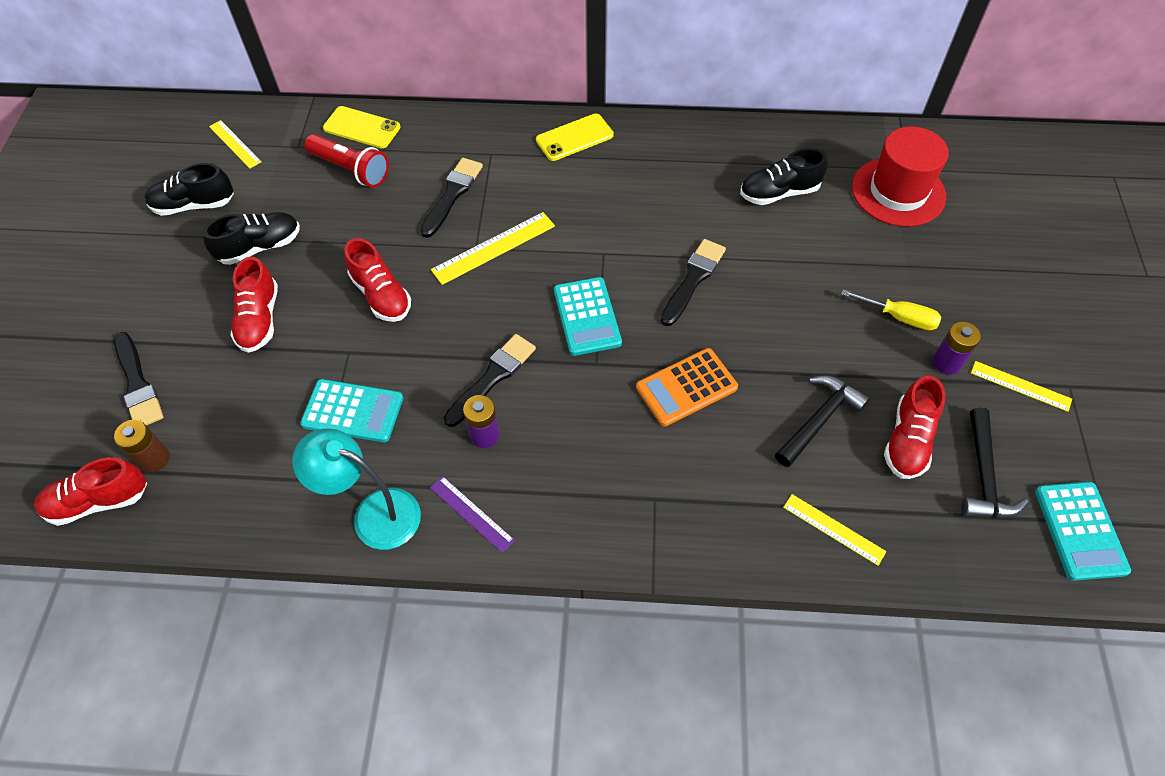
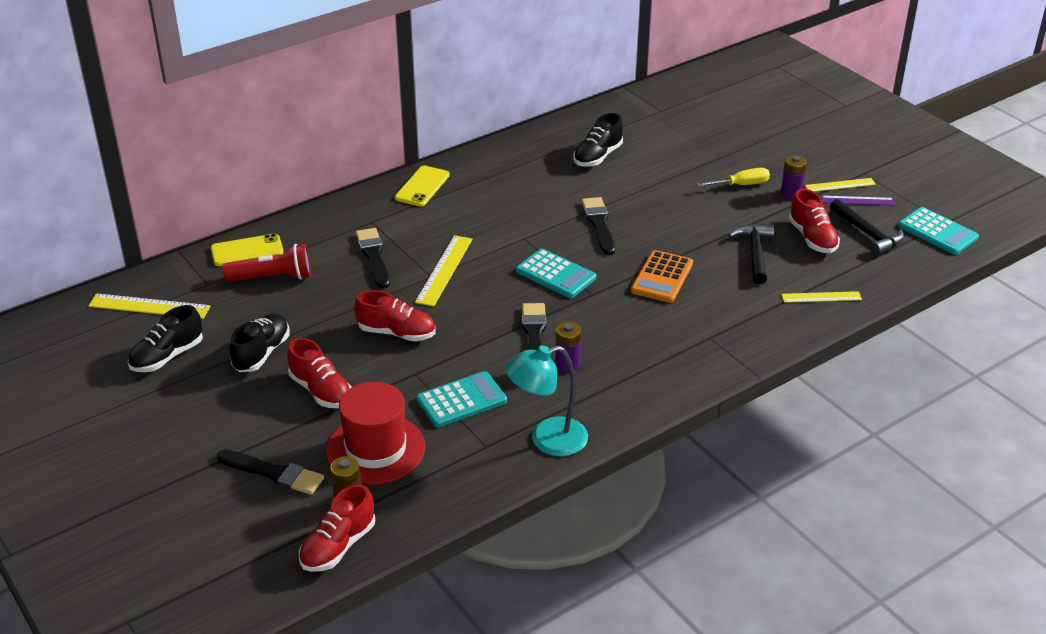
camera: 40 degrees left, 20 degrees down
(235, 144) = (149, 306): yellow ruler -> yellow ruler, size x1.52
(471, 514) = (610, 405): purple ruler -> purple ruler (858, 201)
(898, 192) = (668, 125): red hat -> red hat (375, 449)

